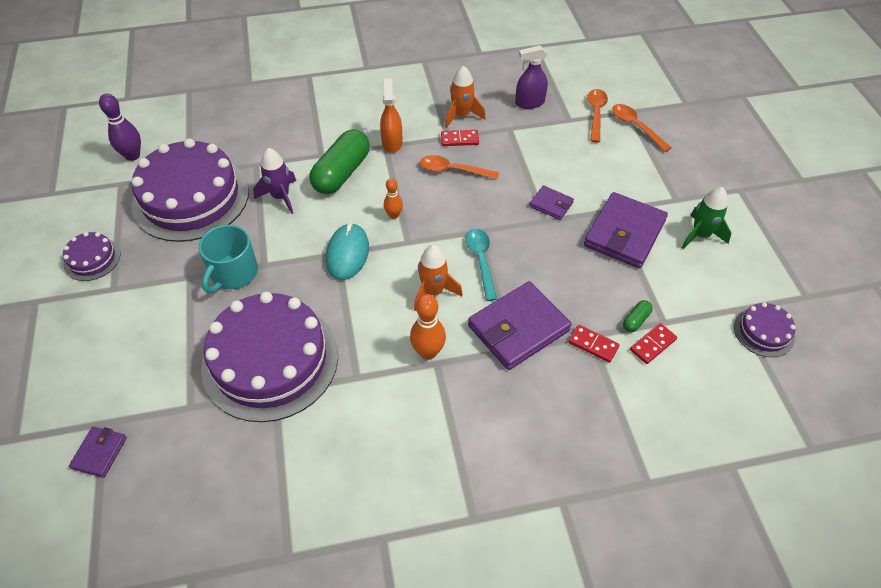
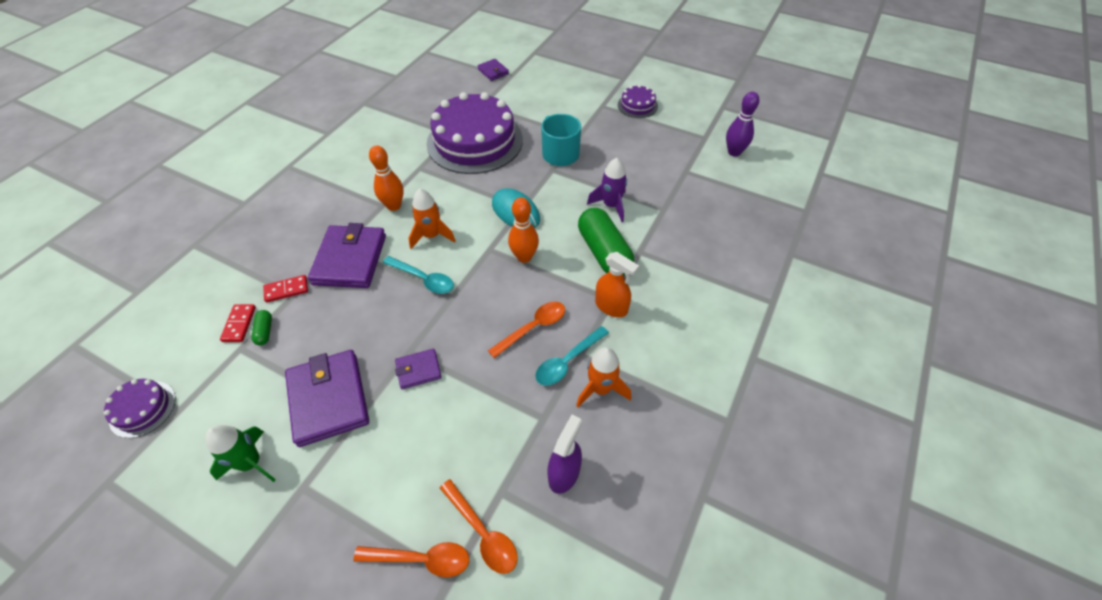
camera: 130 degrees right, 0 degrees up
(191, 198) = (656, 162): purple cake -> none
(394, 215) = (524, 257): orange bowling pin -> orange bowling pin, size x1.60
(459, 139) = (567, 361): red domino -> turquoise spoon

